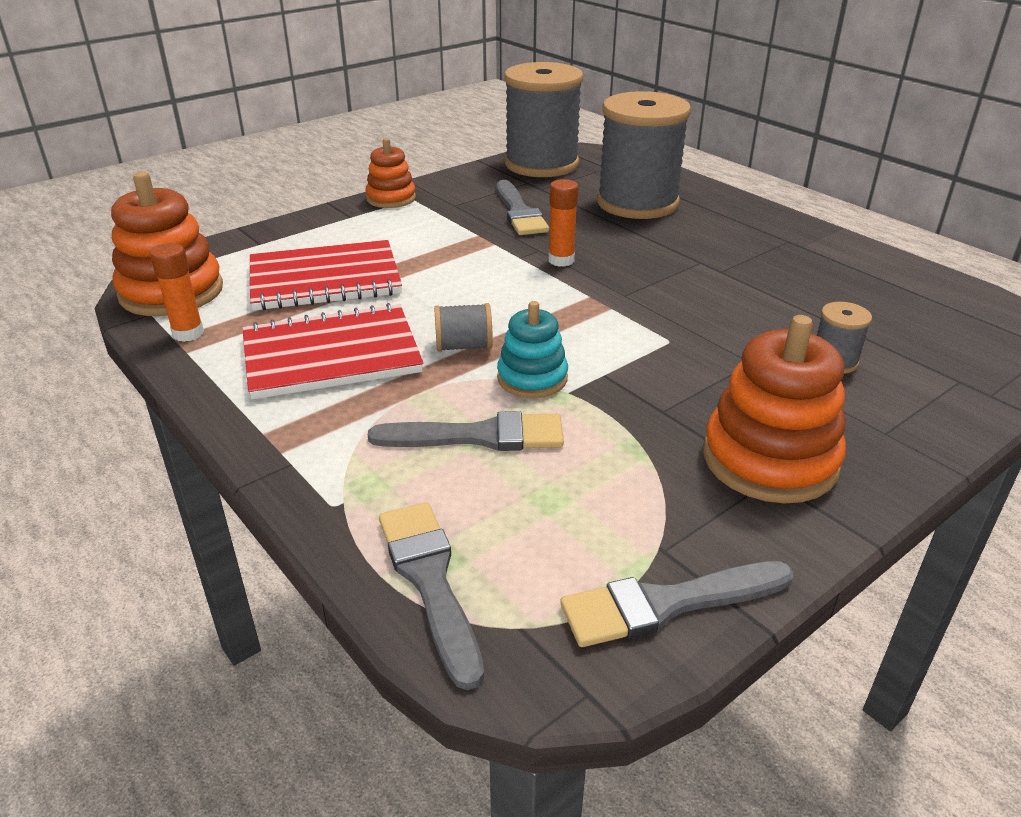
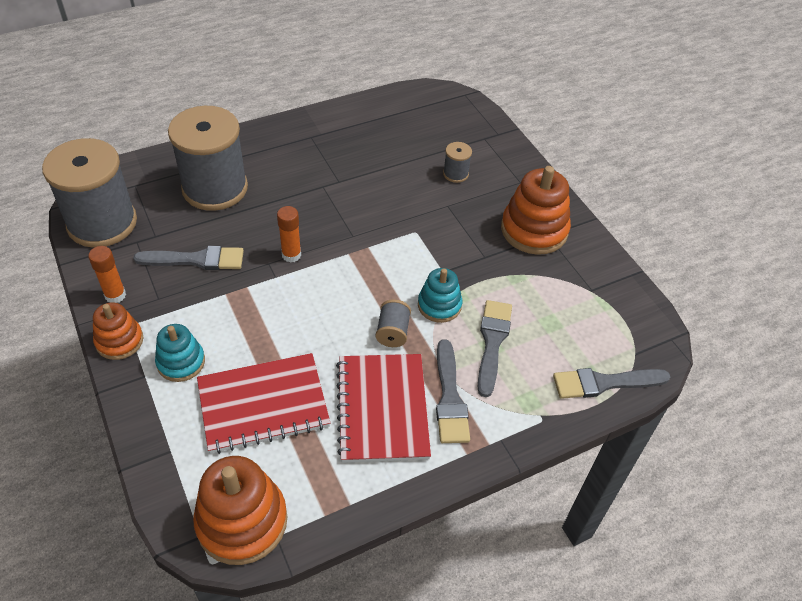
camera: 80 degrees left, 15 degrees up
(188, 333) = (321, 504): orange glue stick -> orange glue stick (115, 295)
(325, 279) = (263, 404): red notebook -> red notebook turned 75 degrees clockwise
(372, 229) = (181, 362): none -> turquoise stacking toy
(666, 604) = (625, 299): grey brush -> grey brush (450, 398)

